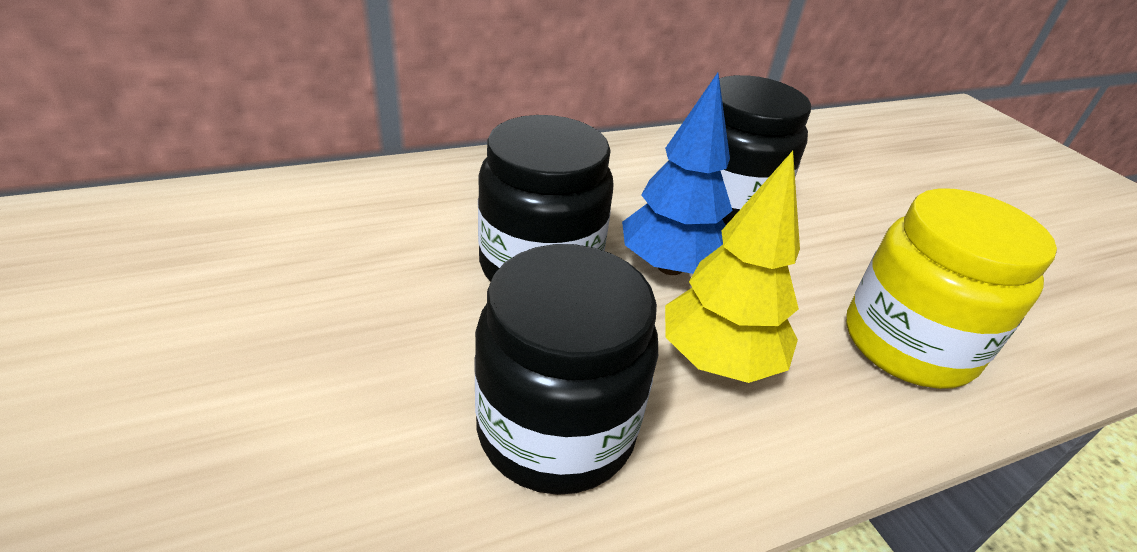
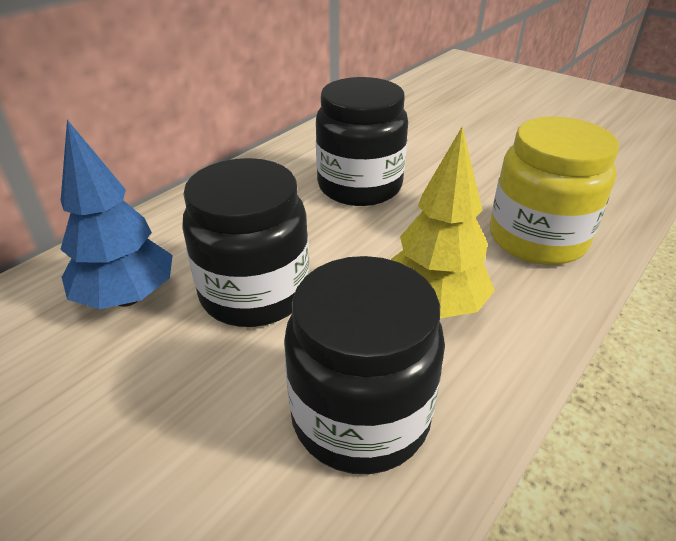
camera: 25 degrees left, 0 degrees up
(670, 266) = (352, 250): blue tree -> blue tree (127, 297)

